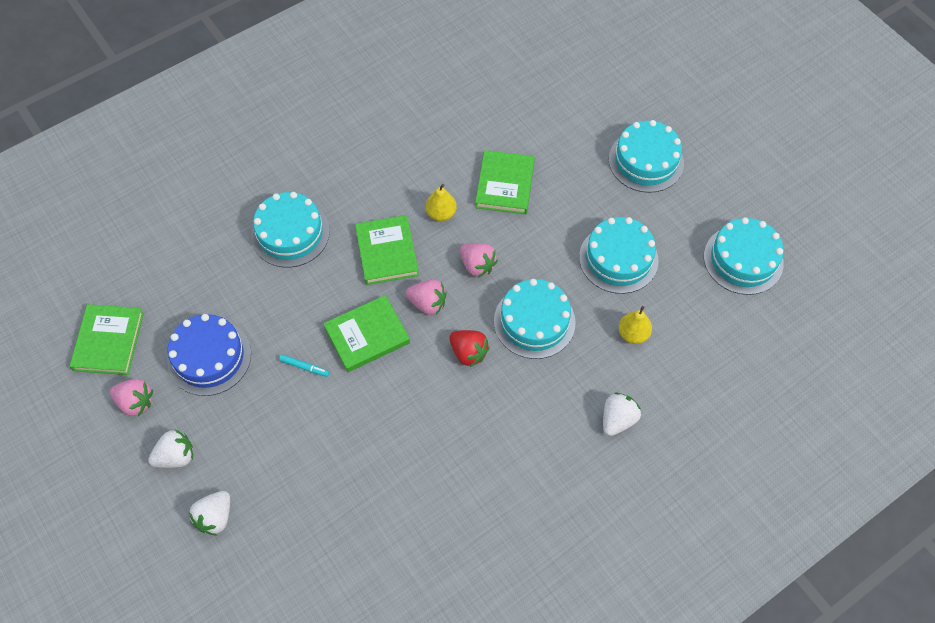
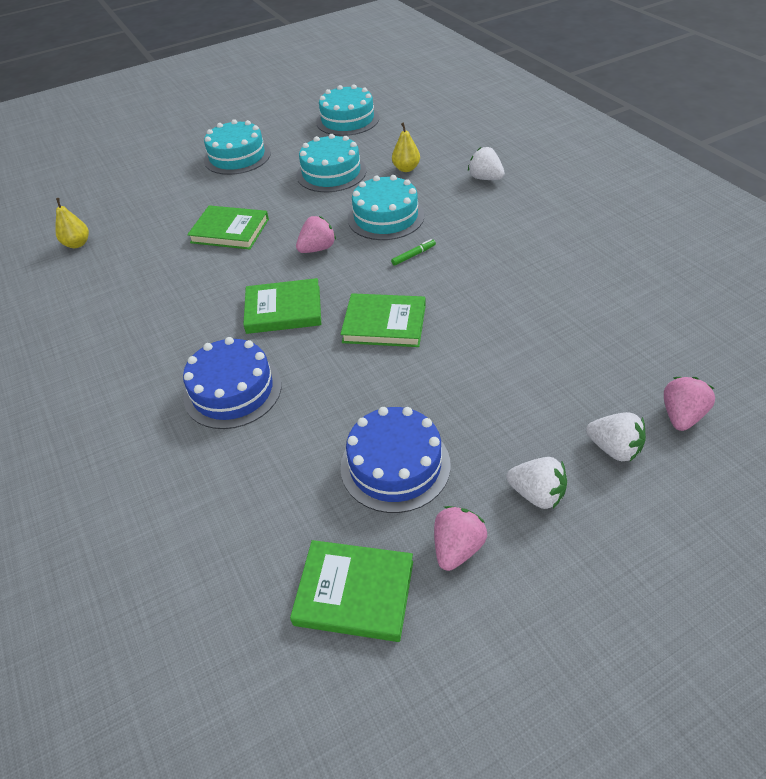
camera: 80 degrees left, 15 degrees down
(176, 456) = (537, 494): white strawberry -> white strawberry turned 135 degrees clockwise
(290, 233) = (232, 390): turquoise cake -> blue cake
(304, 367) = (418, 373): turquoise marker -> none
(367, 335) = (384, 324): green book -> green book turned 60 degrees counterclockwise
(427, 303) = (354, 281): pink strawberry -> pink strawberry (681, 416)
(441, 214) = (248, 271): yellow pear -> yellow pear (77, 244)
(468, 353) = (413, 255): red strawberry -> green marker

